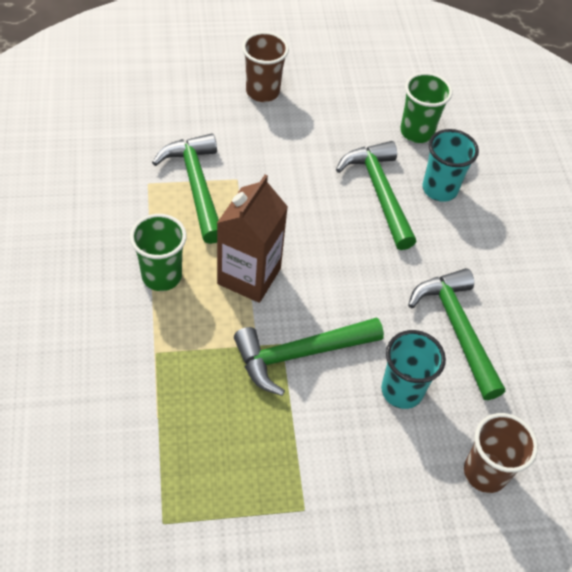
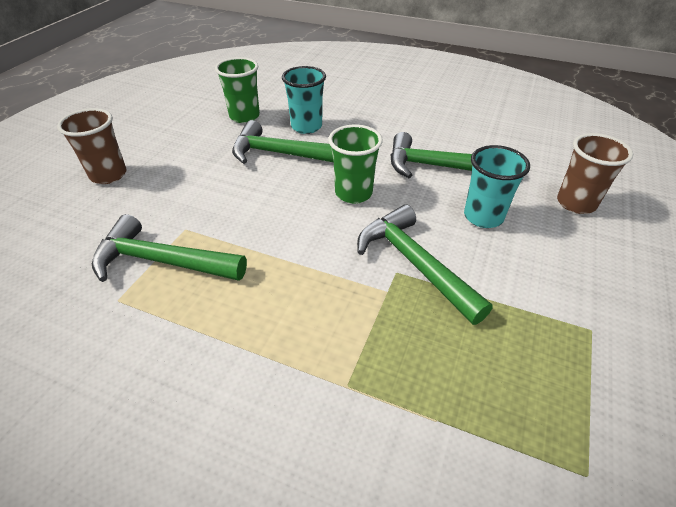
camera: 55 degrees left, 10 degrees down
(161, 276) = (249, 337): green cup -> green cup (353, 193)
(249, 276) = (303, 265): brown carton -> none
(300, 354) = (415, 264): green hammer -> green hammer turned 135 degrees clockwise

